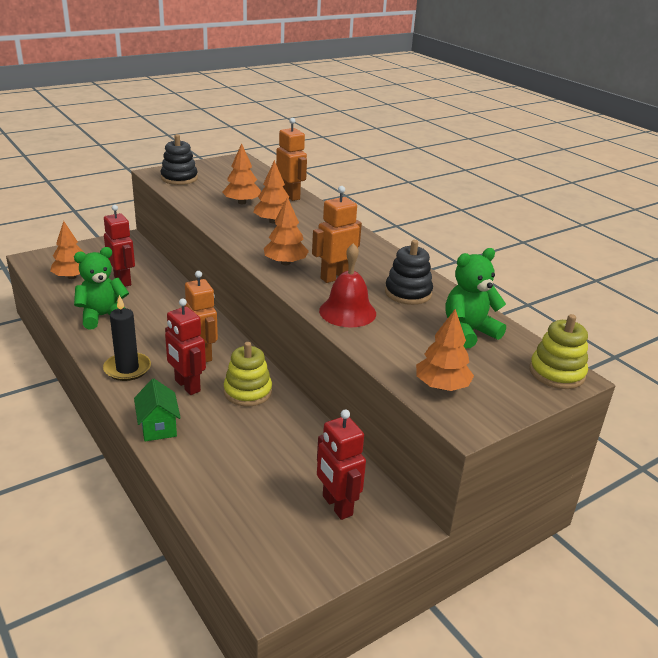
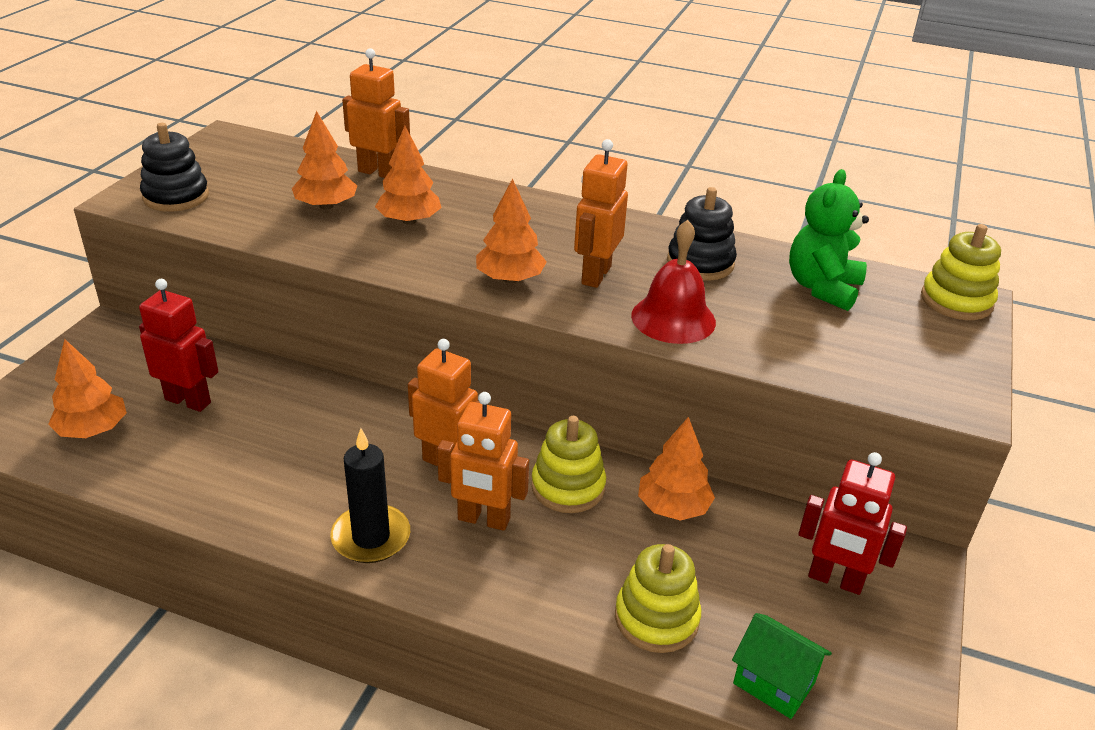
camera: 35 degrees left, 5 degrees up
(102, 316) = (229, 473): green teddy bear -> none
(158, 427) = (520, 600): green house -> green house (774, 683)
(187, 386) = (483, 519): red robot -> orange robot
(212, 469) = (656, 618): none -> yellow stacking toy
(442, 386) = (887, 370): orange tree -> orange tree (673, 507)

